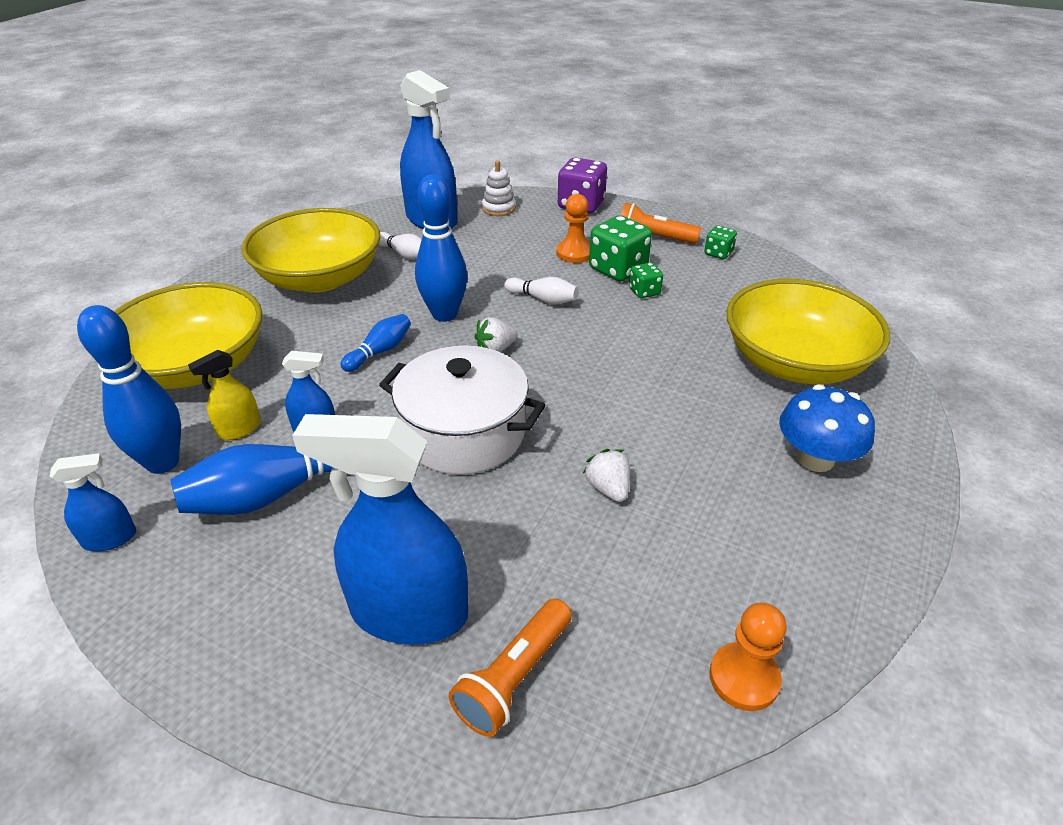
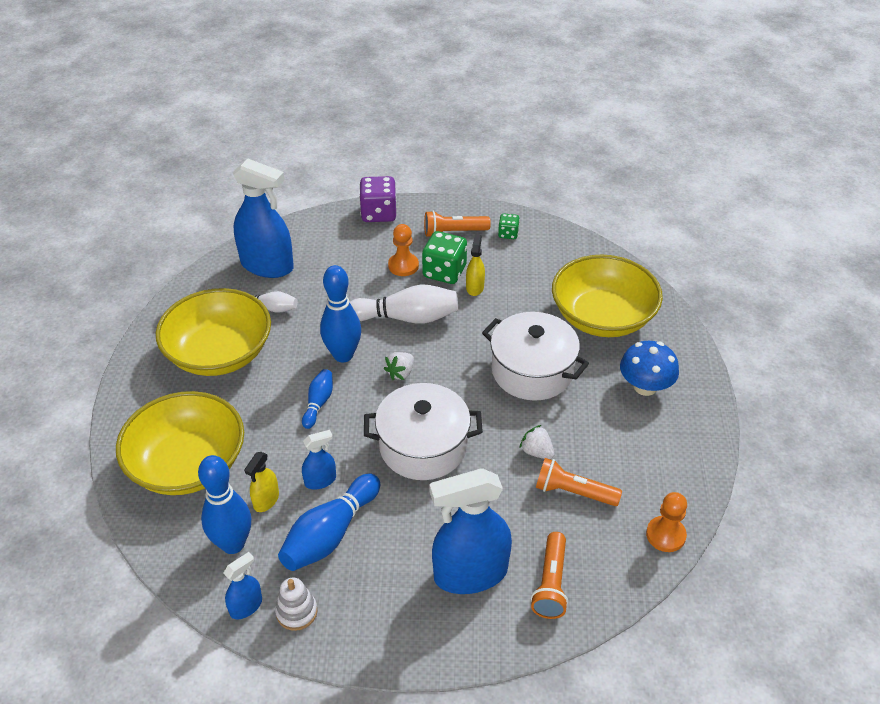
camera: 25 degrees left, 5 degrees up
(498, 208) = (314, 236): white stacking toy -> white stacking toy (296, 612)
(543, 299) = (407, 317): white bowling pin -> white bowling pin, size x1.81
(629, 558) = (573, 492): none -> orange flashlight
(644, 292) = (475, 287): green dice -> yellow spray bottle
(661, 394) = (532, 371): none -> white pot

